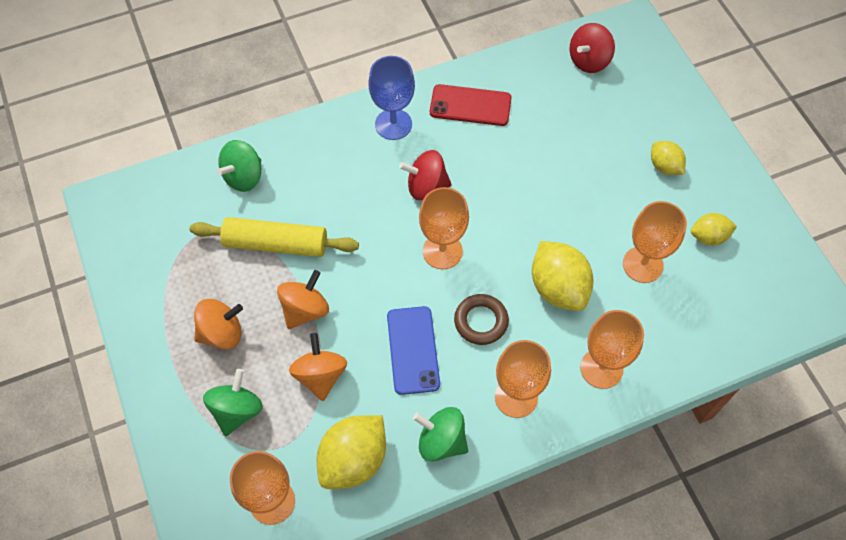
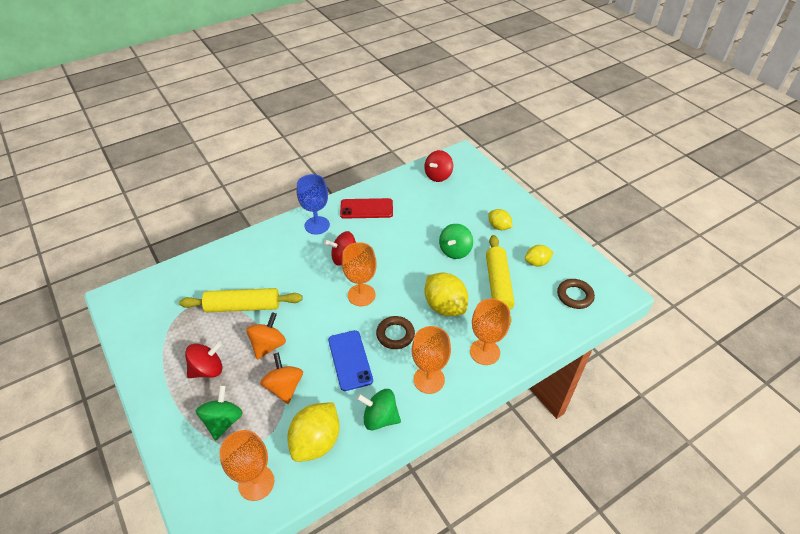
camera: 10 degrees left, 15 degrees down
(222, 333) = (207, 369): orange spinning top -> red spinning top
(244, 177) = (216, 269): green spinning top -> green spinning top (455, 251)
(642, 264) = (498, 284): orange goblet -> yellow rolling pin
(752, 301) = (574, 296): none -> brown ring

